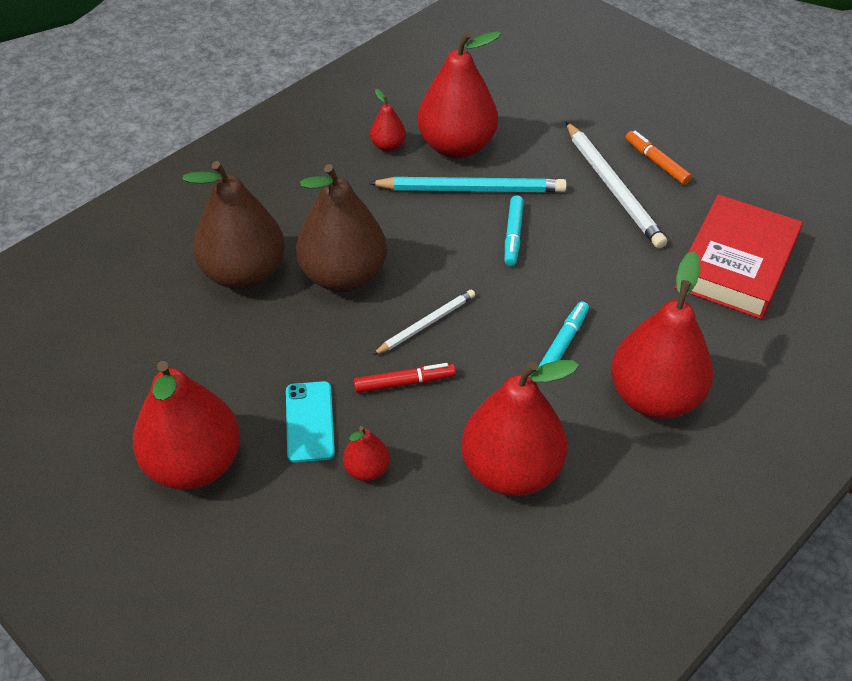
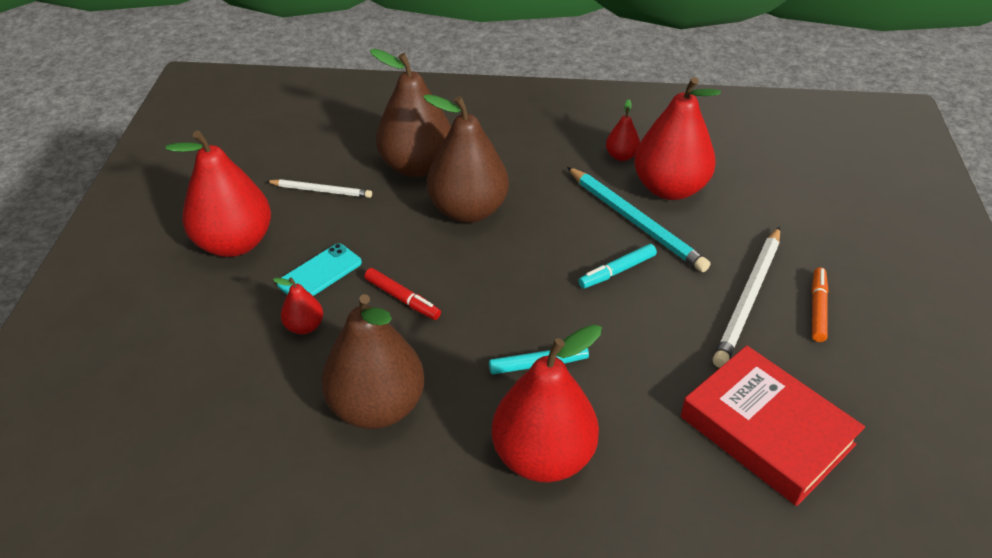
camera: 50 degrees right, 5 degrees down
(426, 324) = (470, 277): white pencil -> white pencil (321, 190)
(511, 470) = (377, 406): red pear -> brown pear
(736, 264) = (766, 430): red book -> red book turned 60 degrees clockwise

